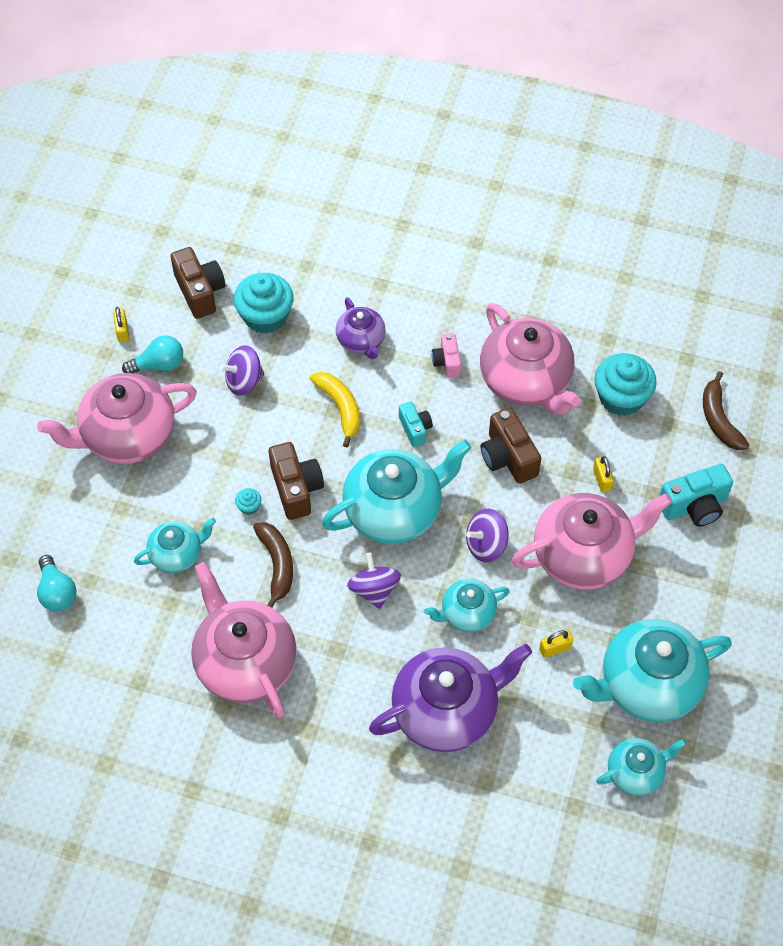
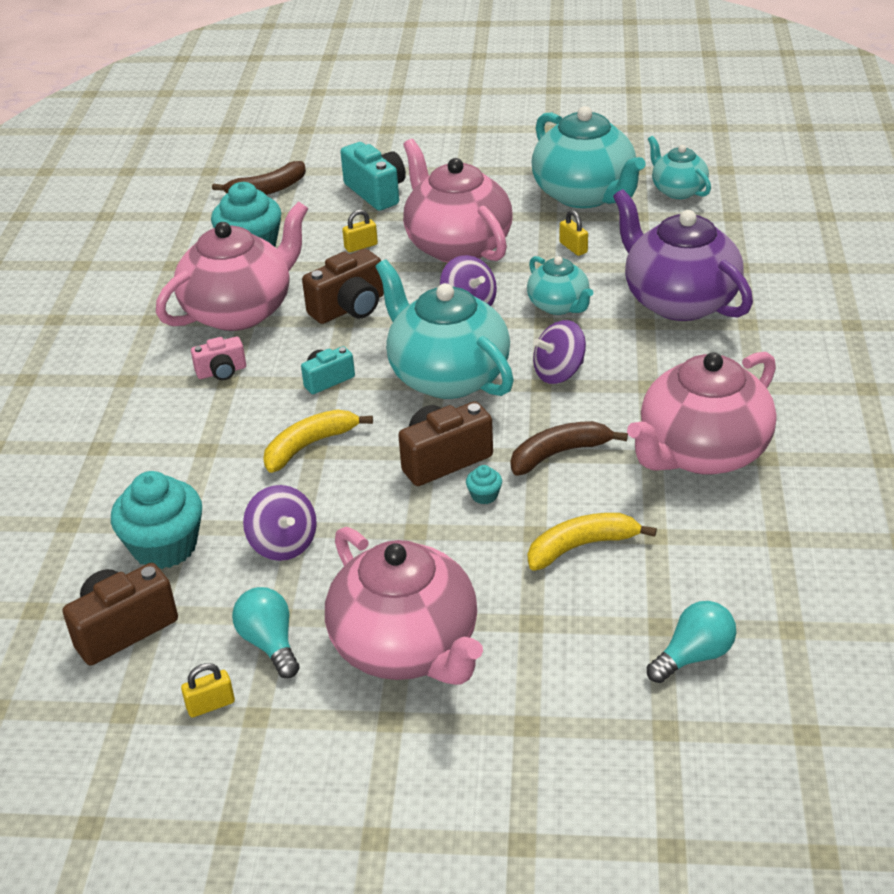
camera: 100 degrees left, 20 degrees down
(177, 554) = (581, 546): turquoise teapot -> yellow banana
(361, 340) = (197, 447): purple teapot -> none

